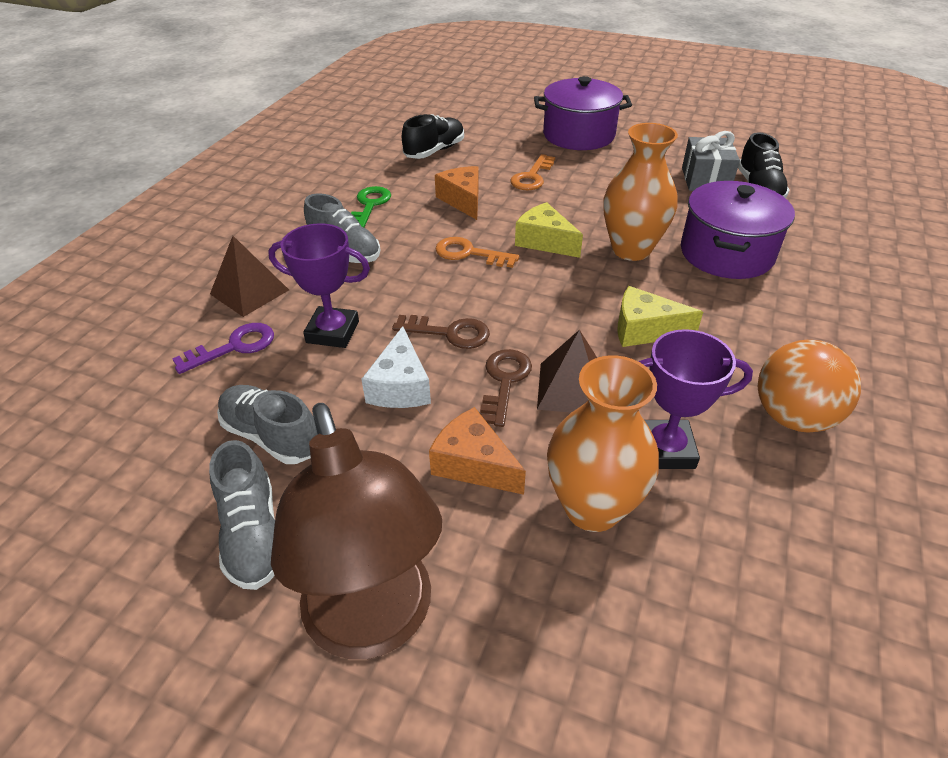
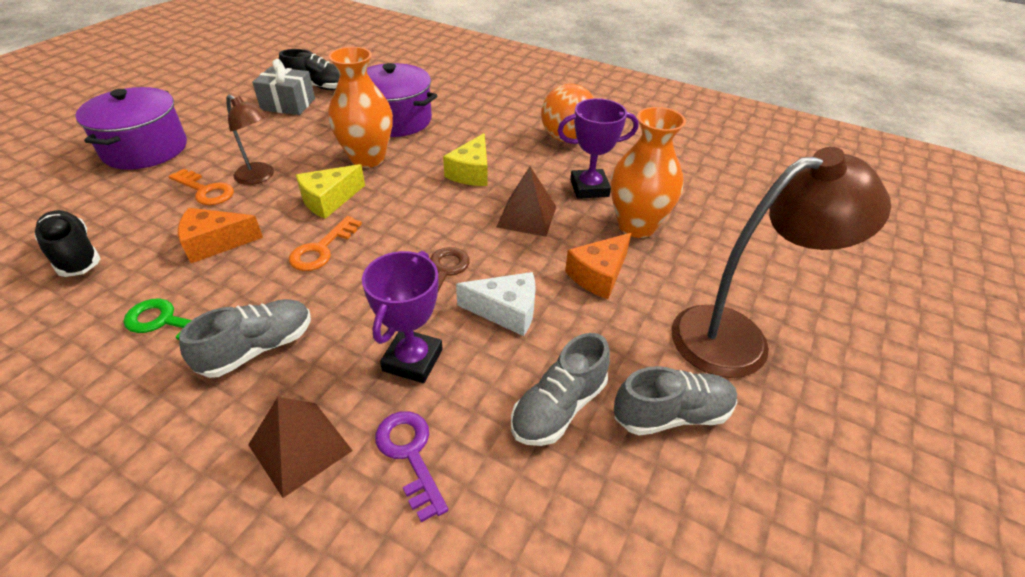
camera: 85 degrees left, 0 degrees up
(505, 382) = (513, 248): brown key -> none
(564, 196) = (259, 177): none -> brown lamp
(665, 449) = (589, 188): purple trophy -> purple trophy turned 75 degrees clockwise

